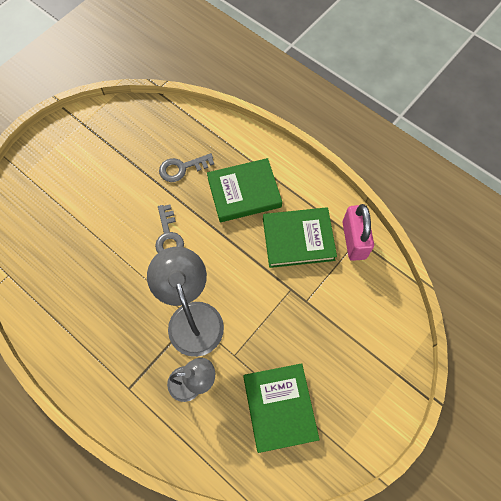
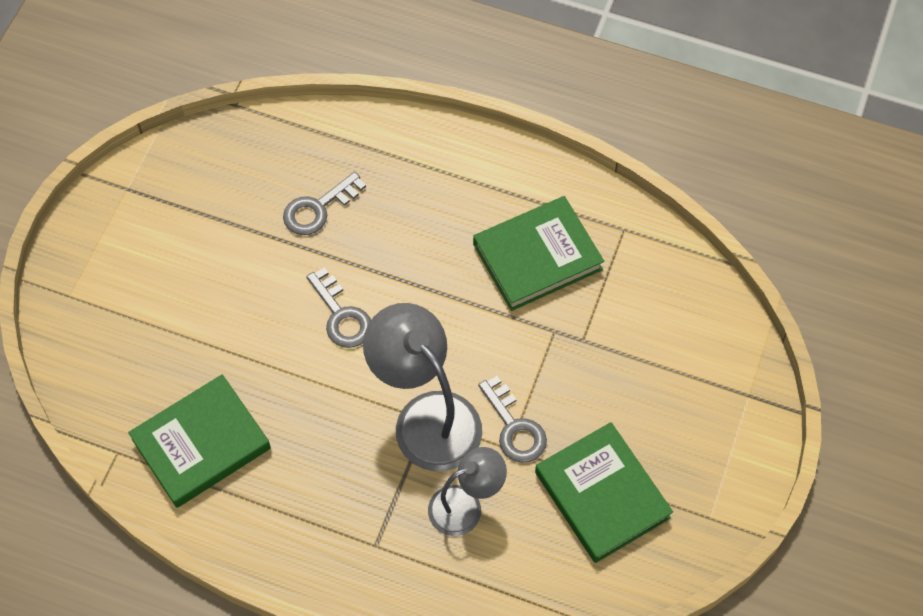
camera: 20 degrees left, 5 degrees down
(242, 343) = (514, 427): none -> grey key
(244, 192) = (429, 214): green book -> green book (201, 444)
(354, 240) = (619, 231): pink padlock -> none

